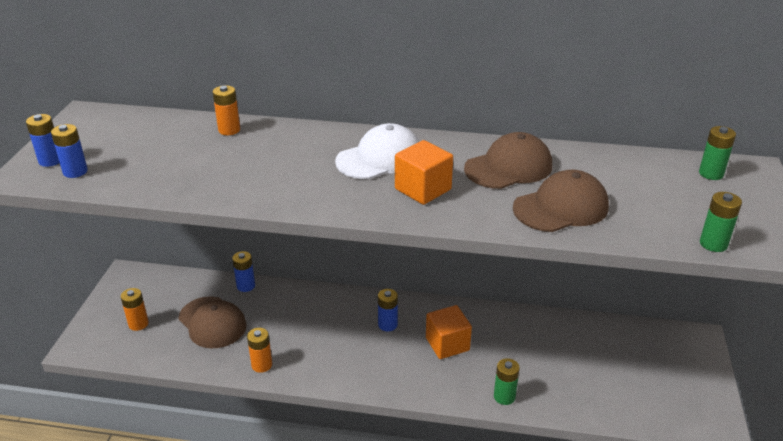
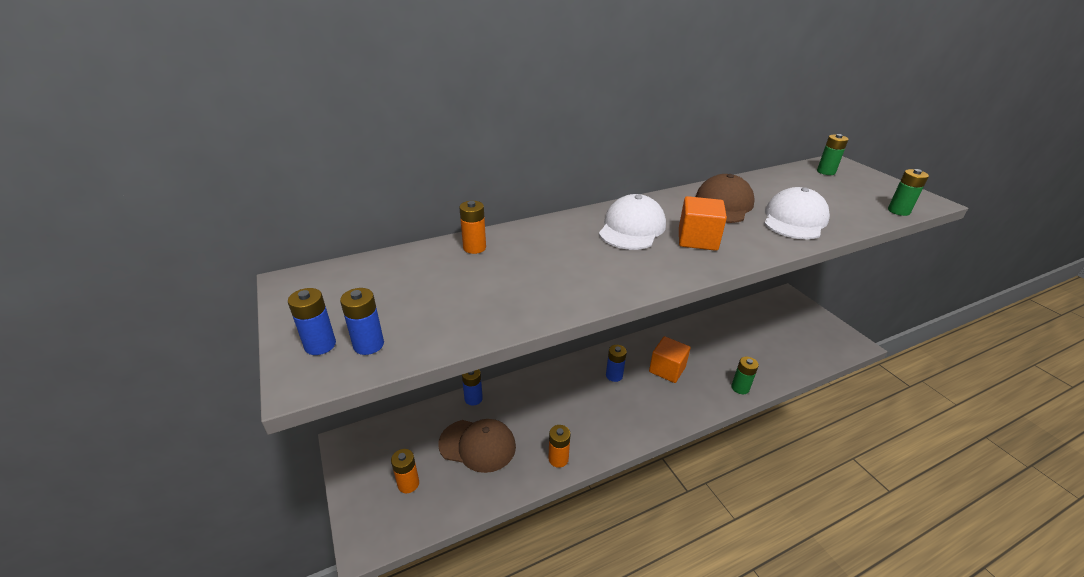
camera: 35 degrees left, 0 degrees up
(561, 207) = (794, 220): brown cap -> white cap

